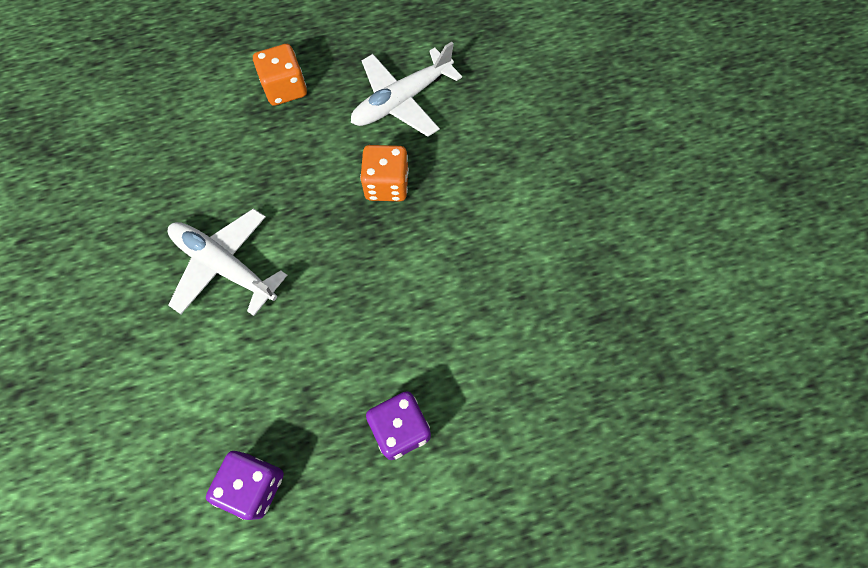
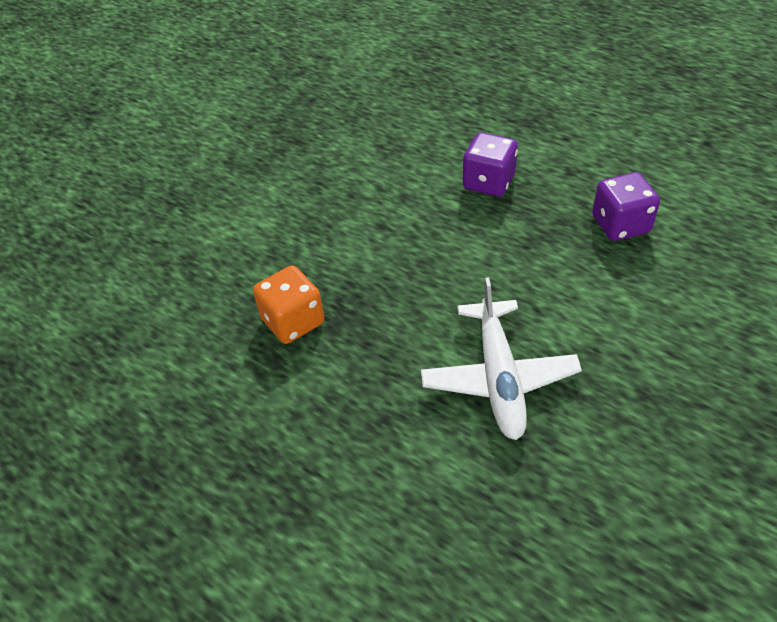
camera: 125 degrees left, 20 degrees down
(285, 88) = (243, 502): orange dice -> none
(402, 101) = (176, 378): white plane -> none

